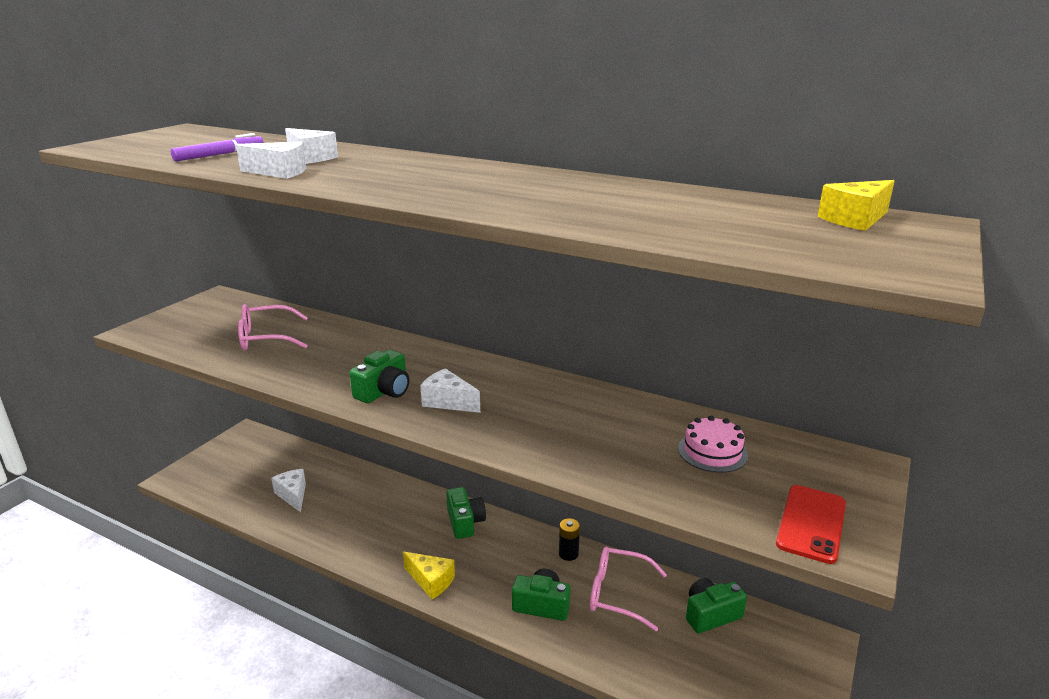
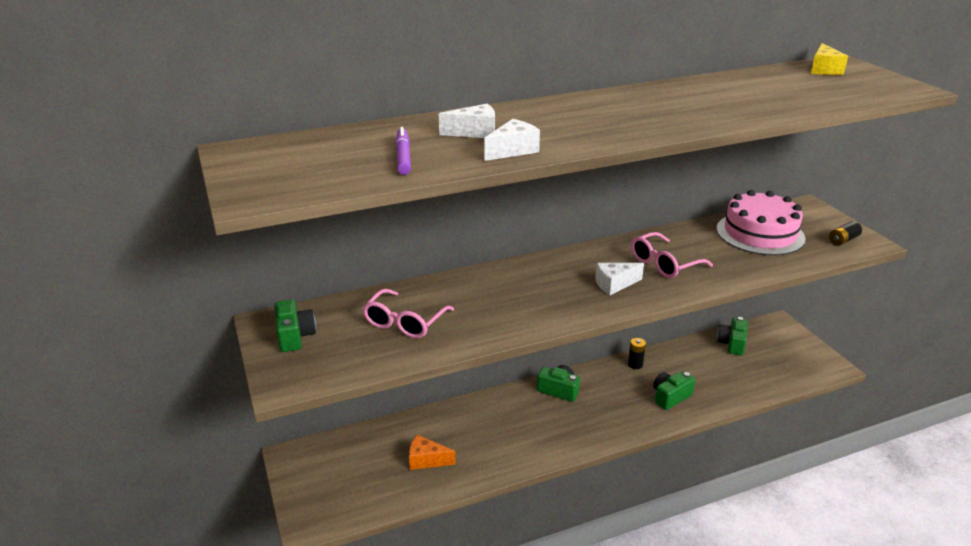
camera: 50 degrees left, 5 degrees up
(293, 495) = (426, 460): white cheese -> orange cheese
(384, 391) = (571, 302): green camera -> green camera (295, 336)
(431, 581) = (604, 431): yellow cheese -> none
(617, 593) = (687, 365): pink glasses -> pink glasses (664, 264)
(712, 452) = (760, 233): pink cake -> pink cake, size x1.96
(811, 523) = (843, 240): red phone -> black battery

